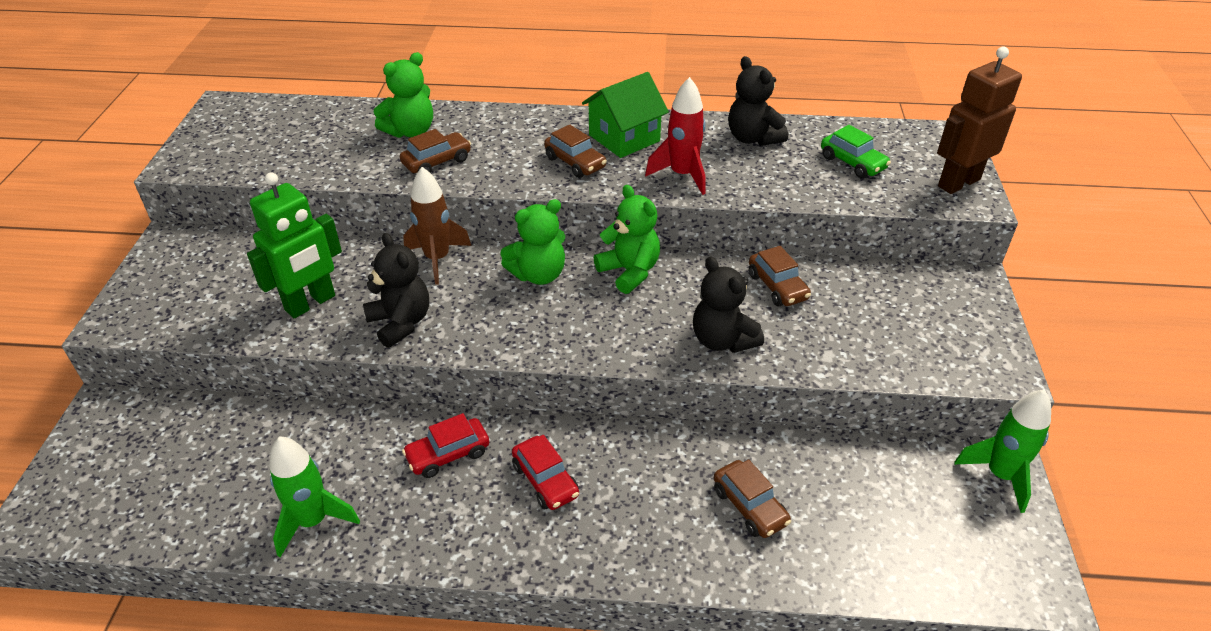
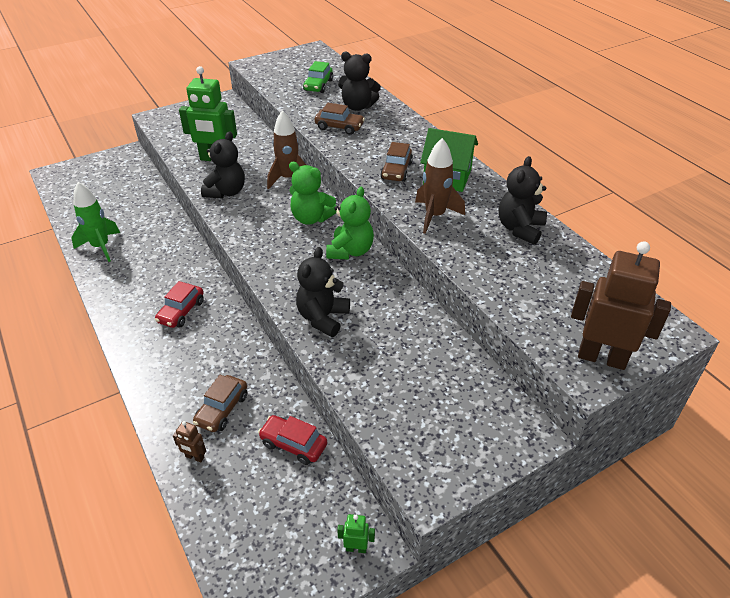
camera: 55 degrees right, 0 degrees up
(410, 131) = (358, 106): green teddy bear -> black teddy bear
(448, 454) = (174, 267): red car -> red car (293, 444)
(682, 175) = (435, 216): red rocket -> brown rocket
(777, 286) = (404, 322): brown car -> none
(807, 561) = (194, 457): none -> brown robot
(852, 163) = (552, 288): green car -> green car (318, 85)
(1000, 475) = (356, 548): green rocket -> green robot

